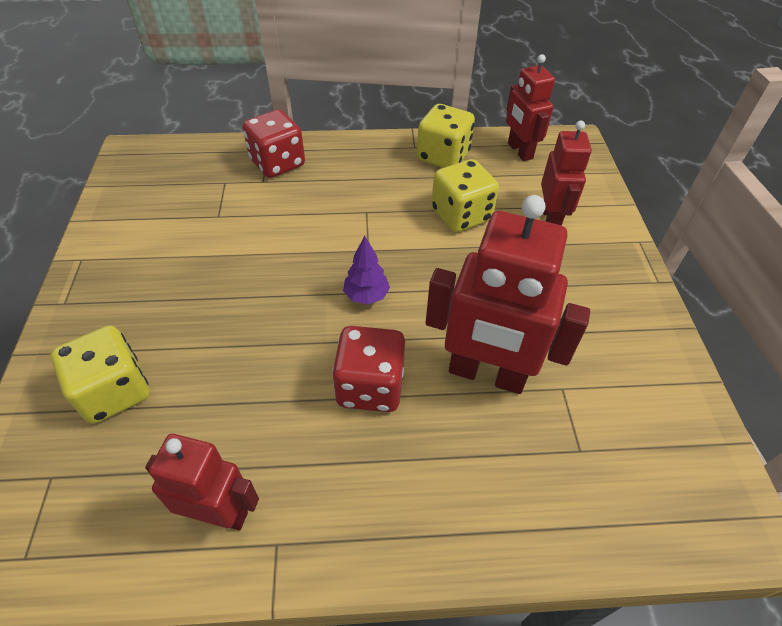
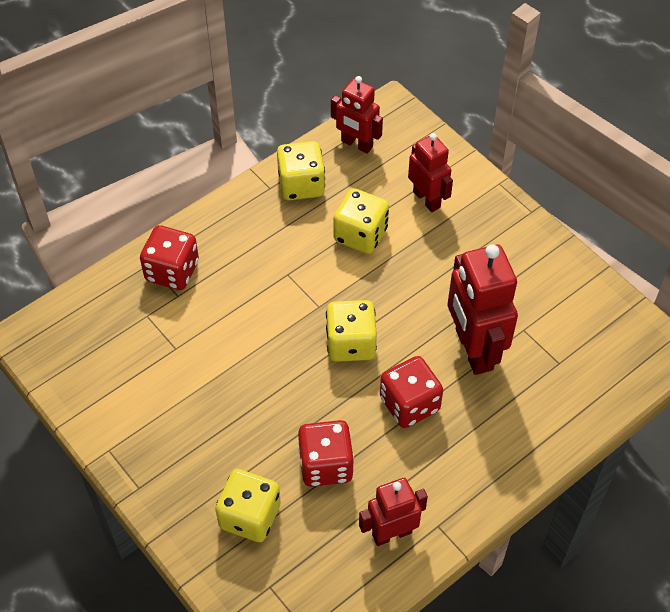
camera: 35 degrees left, 5 degrees up
(231, 391) = (326, 465): none -> red dice
(366, 296) = (350, 343): purple tree -> yellow dice
(486, 374) = (473, 349): red robot -> red robot turned 90 degrees clockwise

